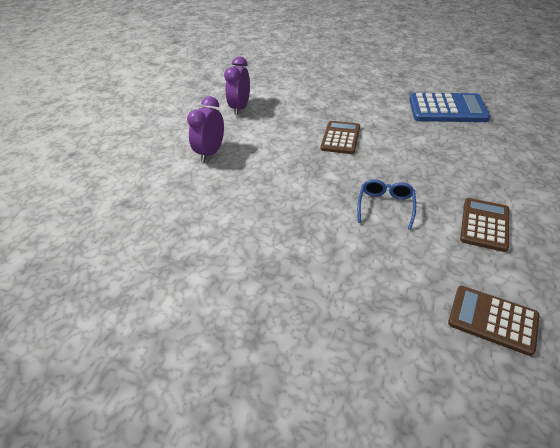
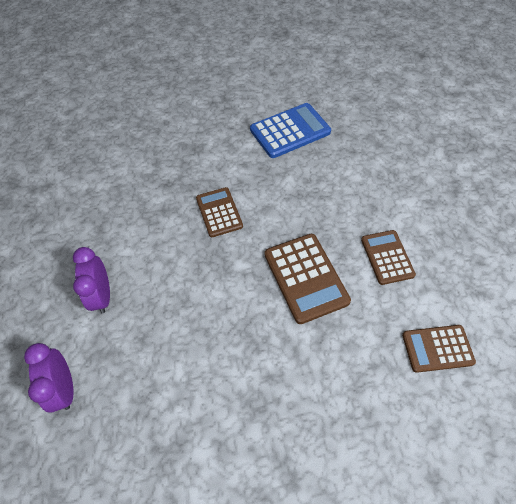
camera: 35 degrees left, 15 degrees up
(240, 108) = (89, 216): purple clock -> purple clock (65, 387)
(385, 206) = (306, 277): blue glasses -> brown calculator

